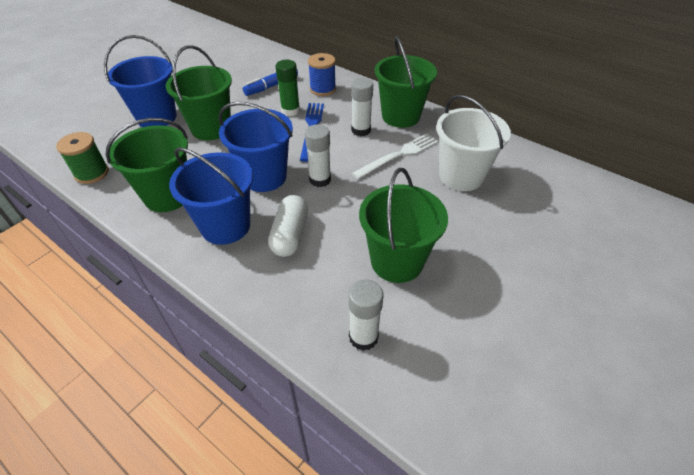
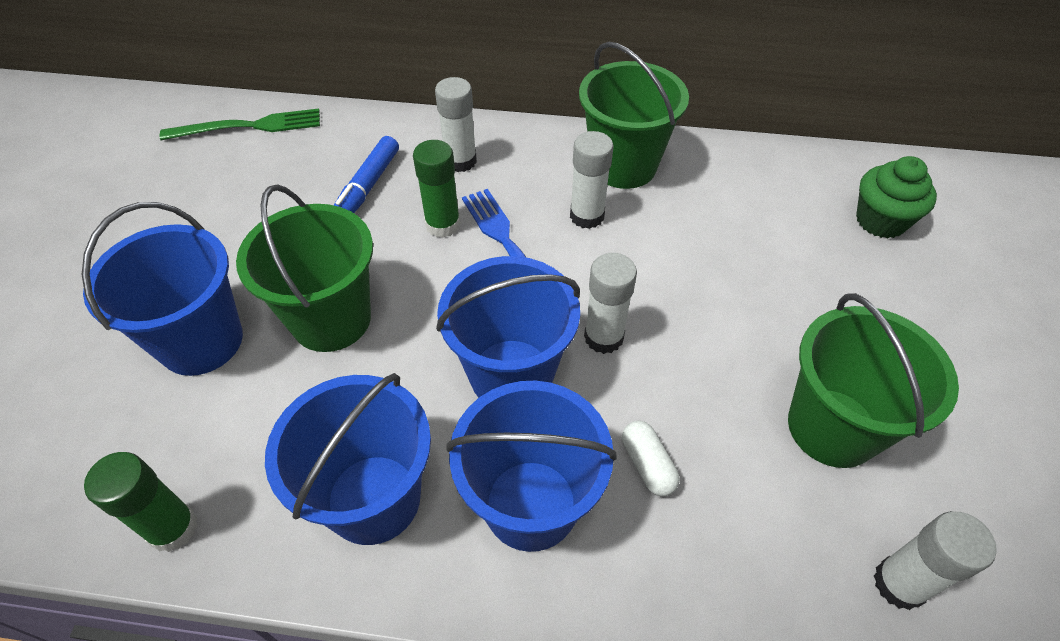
camera: 30 degrees left, 5 degrees up
(92, 173) = (173, 528): green spool -> green glue stick
(167, 196) = (373, 498): green bucket -> blue bucket
(245, 48) = (249, 126): none -> green fork
(290, 235) = (647, 465): white capsule -> white capsule, size x0.62
(322, 89) = (460, 161): blue spool -> white glue stick
(399, 155) = (679, 238): white fork -> none
(461, 176) = (791, 237): white bucket -> none
(524, 188) = (880, 221): none -> green cupcake

